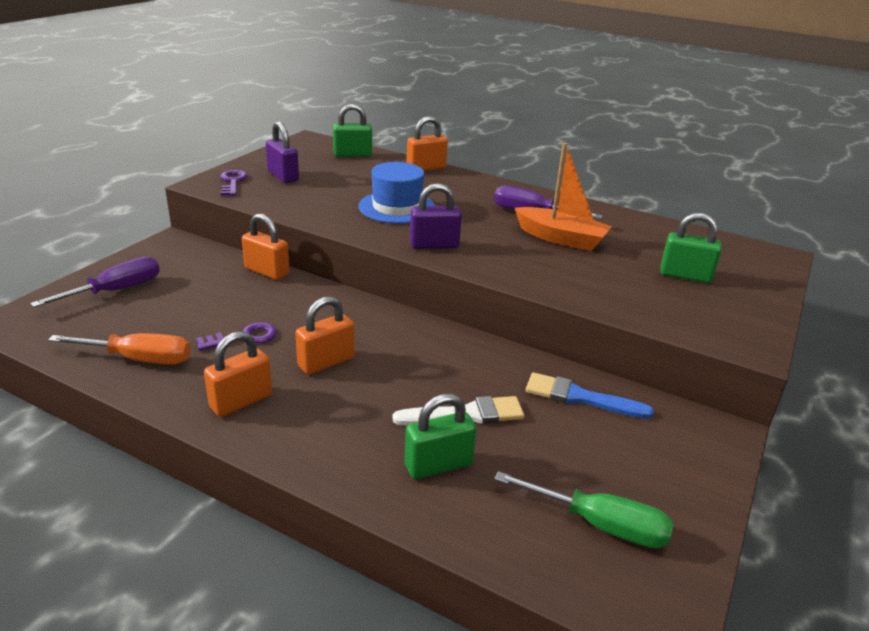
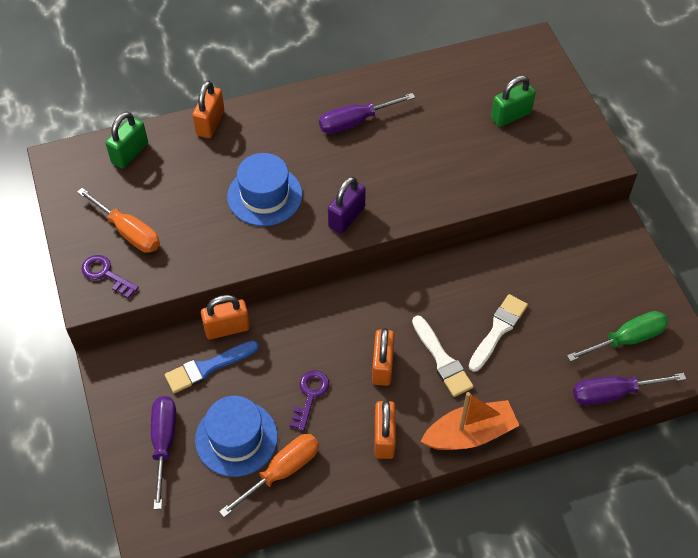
camera: 45 degrees left, 25 degrees up
(155, 321) = (236, 438): none -> blue hat
(283, 176) = (128, 232): purple padlock -> orange screwdriver
(380, 394) = (442, 360): none -> white brush
(438, 465) = (528, 376): green padlock -> none
(510, 555) = (613, 393): none -> purple screwdriver
(561, 238) = (406, 137): orange boat -> orange boat (470, 434)
(580, 397) = (533, 262): blue brush -> blue brush (208, 367)

